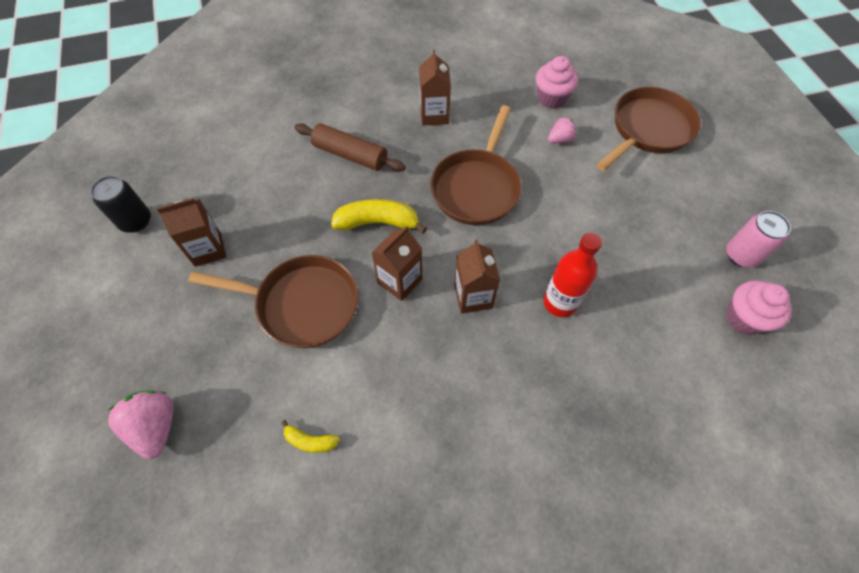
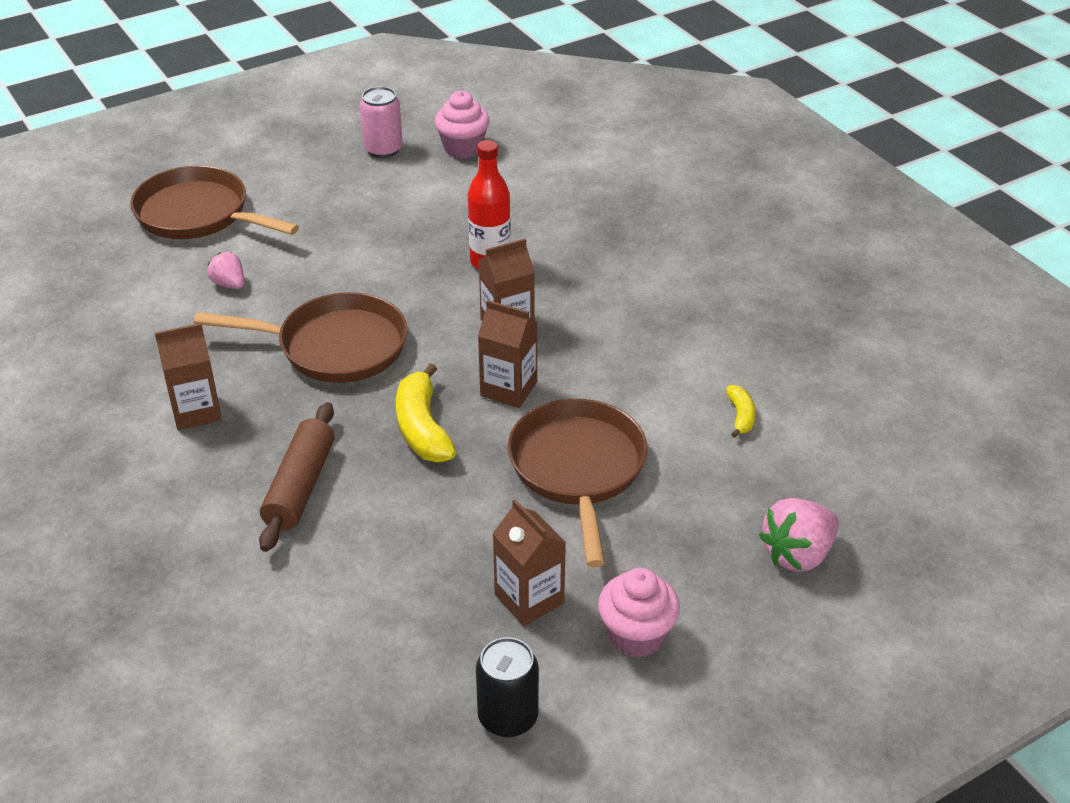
camera: 105 degrees left, 20 degrees down
(551, 99) = (145, 299): pink cupcake -> pink cupcake (636, 636)

